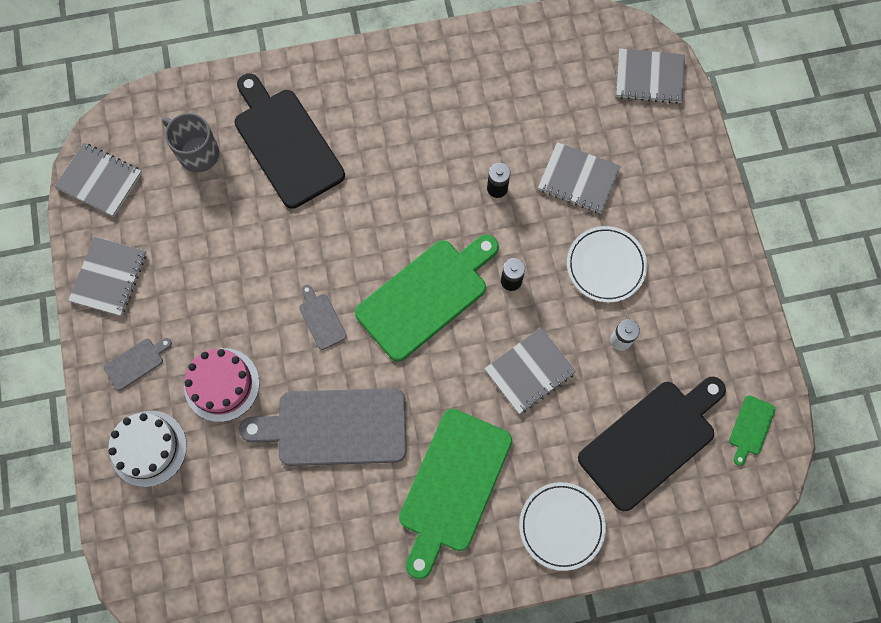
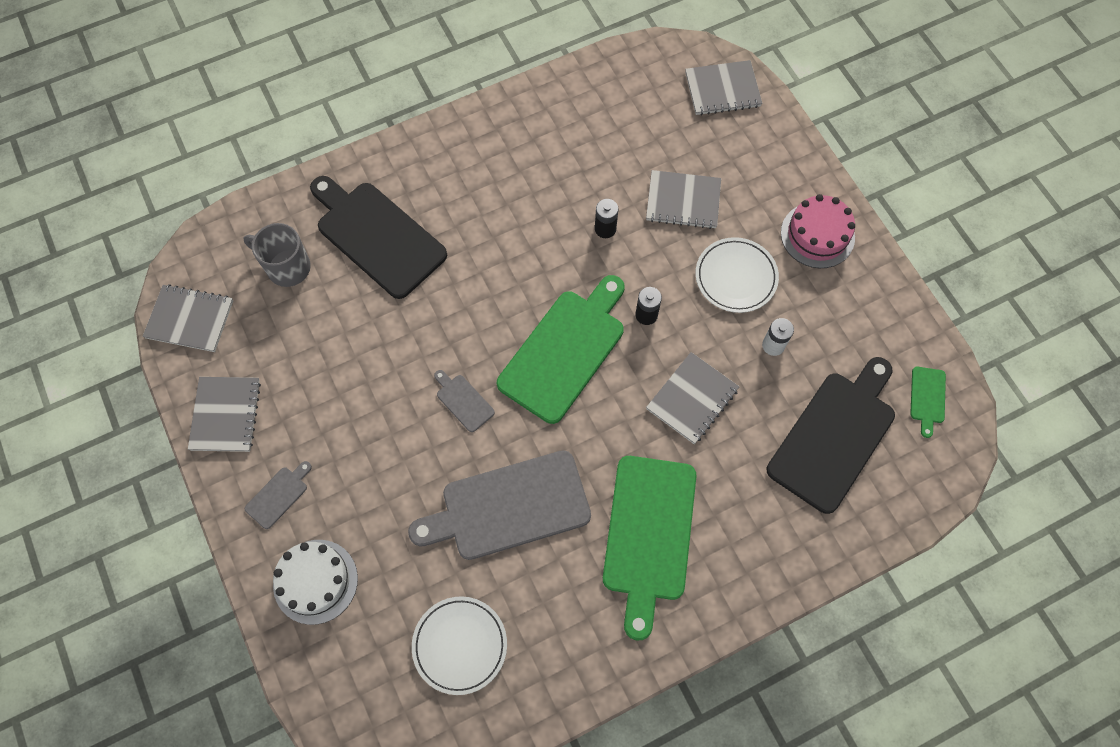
camera: 15 degrees left, 5 degrees down
(222, 384) = (377, 494): pink cake -> pink cake (817, 235)
(561, 526) = (771, 545): white plate -> white plate (460, 645)

